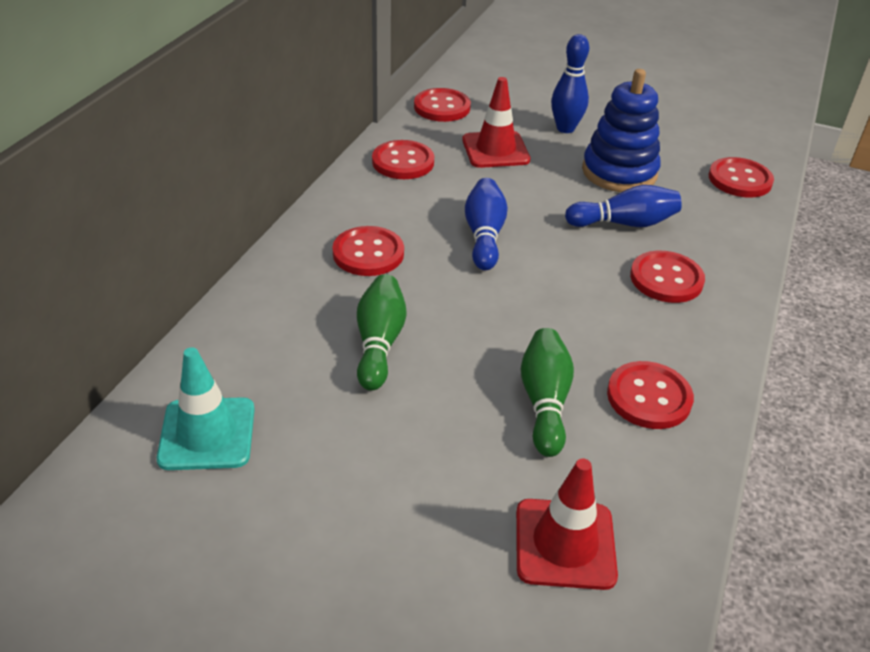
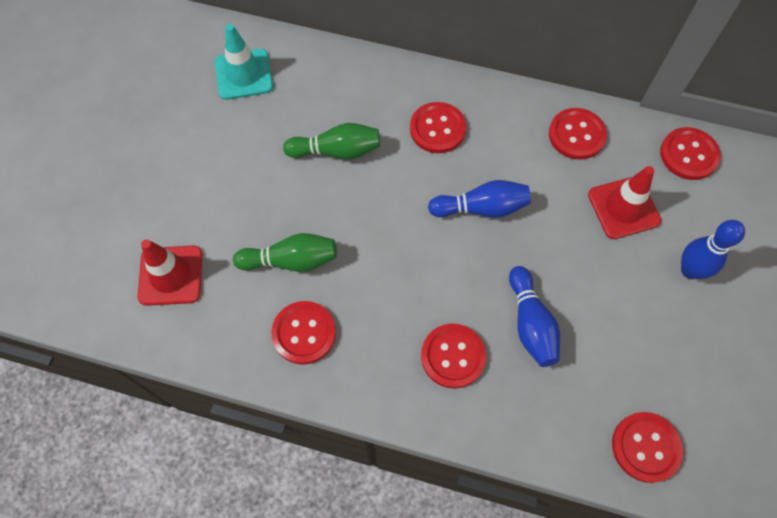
camera: 85 degrees right, 25 degrees up
(619, 172) = (620, 322): blue stacking toy -> none

